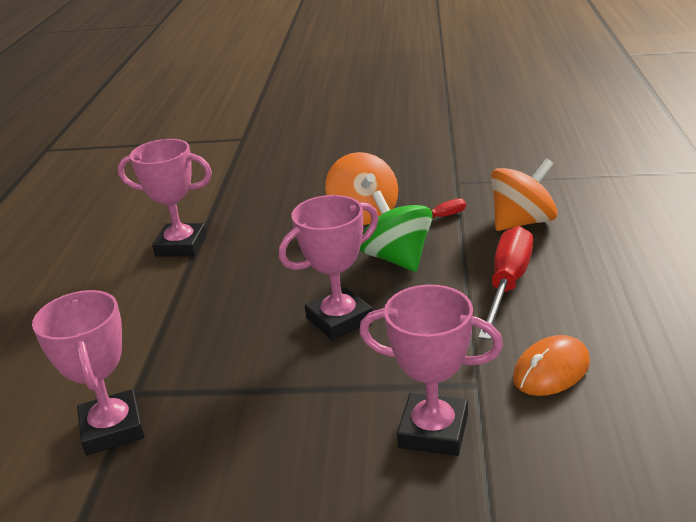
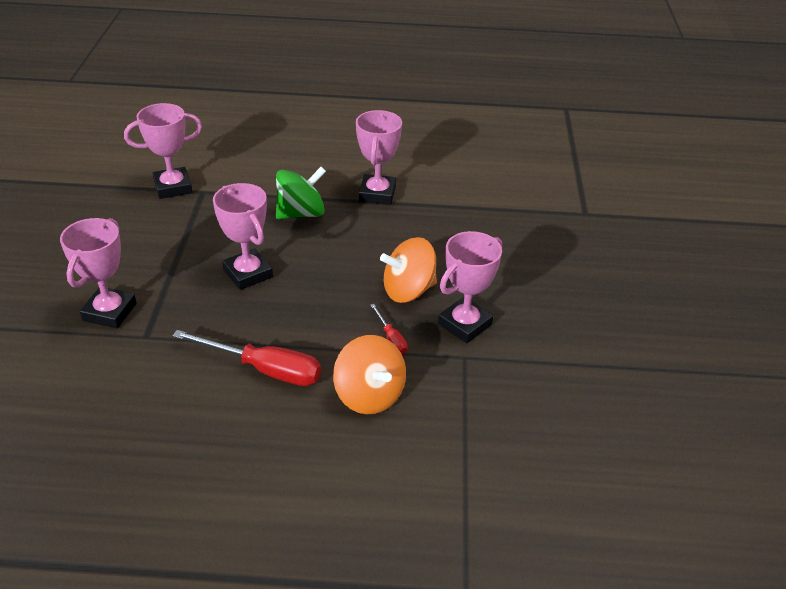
camera: 85 degrees right, 10 degrees up
(397, 258) = (325, 307): green spinning top -> green spinning top (301, 213)
(411, 184) = (464, 324): none -> pink trophy
(551, 370) = (143, 377): orange mouse -> none

